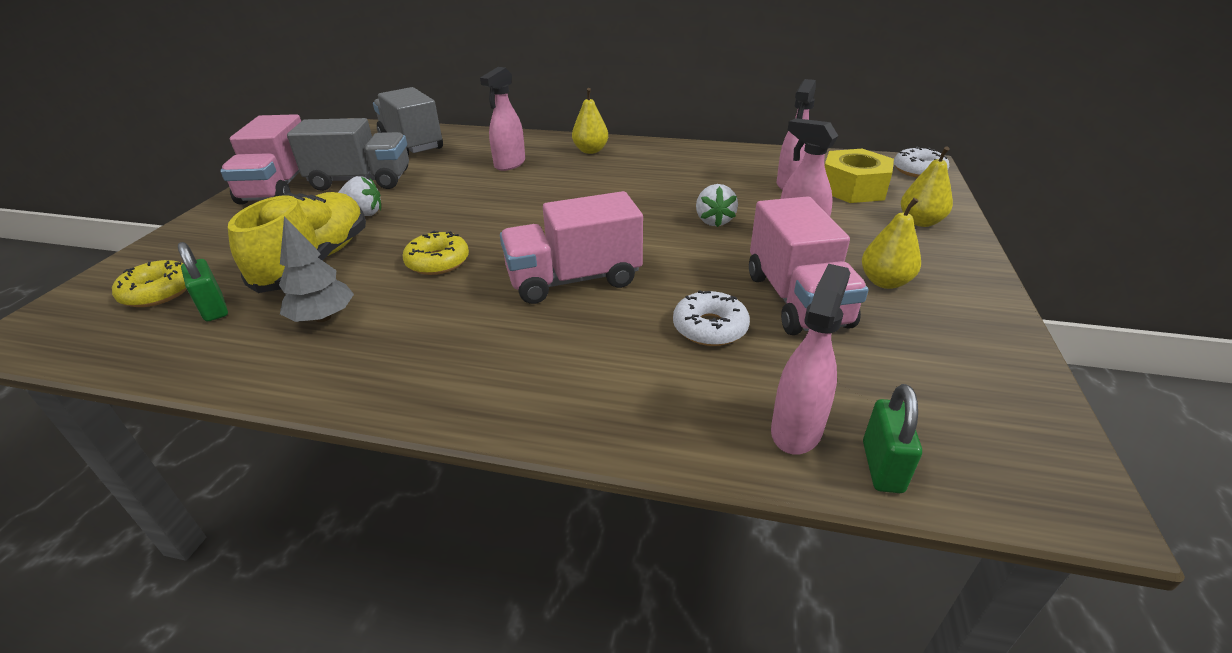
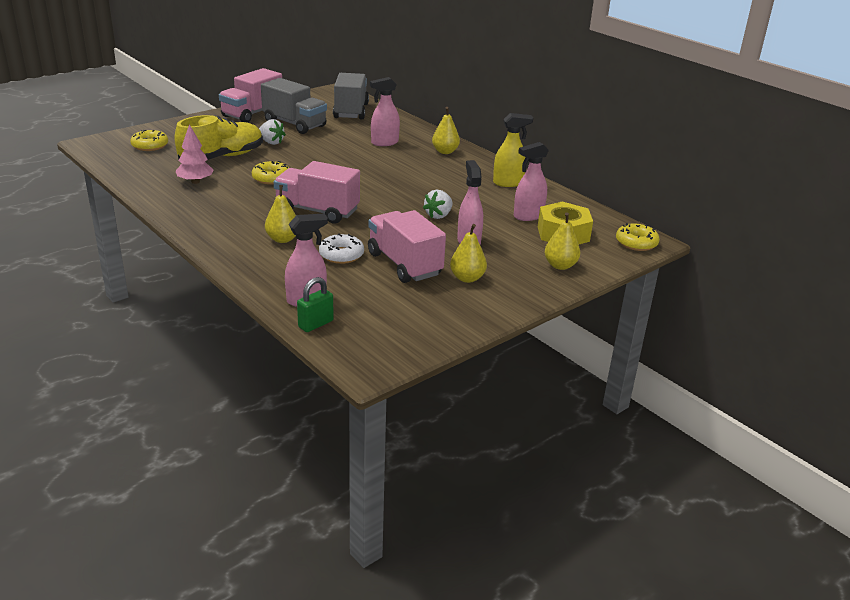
camera: 35 degrees right, 5 degrees down
(214, 308) = (162, 161): green padlock -> none
(323, 317) = (195, 182): grey tree -> pink tree
(598, 345) = (282, 239): none -> yellow pear
(708, 159) = (508, 183): none -> yellow spray bottle
(797, 300) = (404, 264): pink truck -> pink truck turned 120 degrees clockwise
(918, 170) = (636, 243): white donut -> yellow donut

